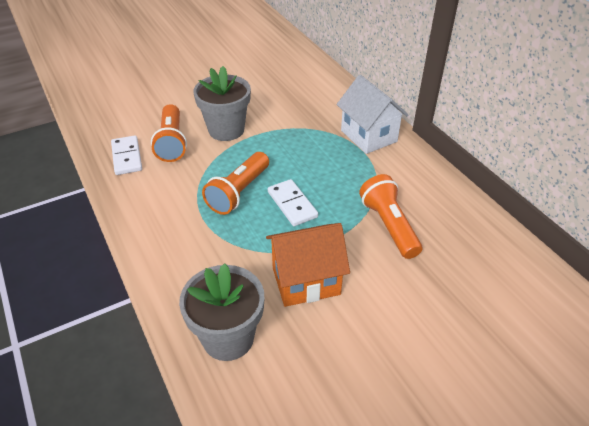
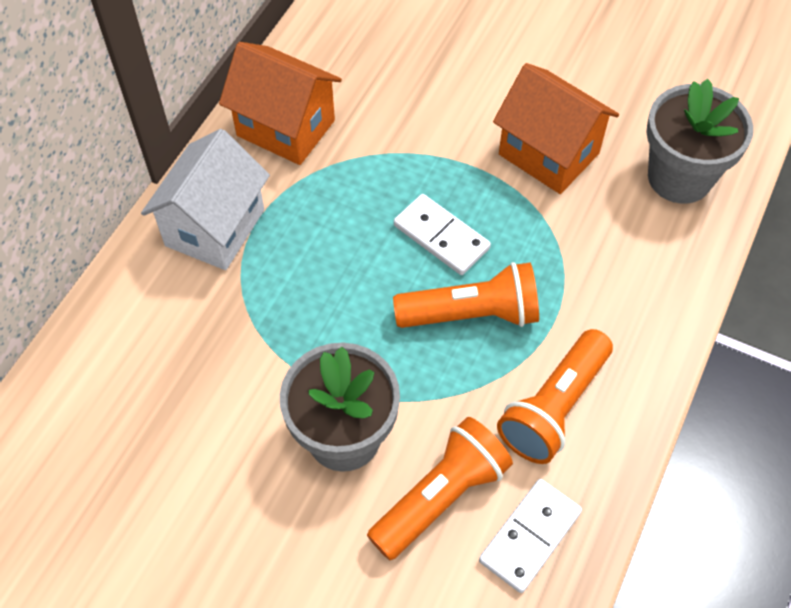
camera: 125 degrees left, 15 degrees up
(292, 204) = (441, 237): white domino -> white domino turned 75 degrees counterclockwise
(389, 226) = (394, 120): orange flashlight -> orange flashlight (554, 407)
(416, 182) = (285, 128): none -> orange house

